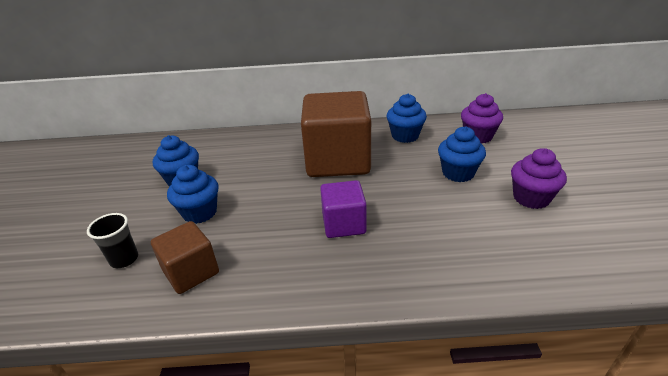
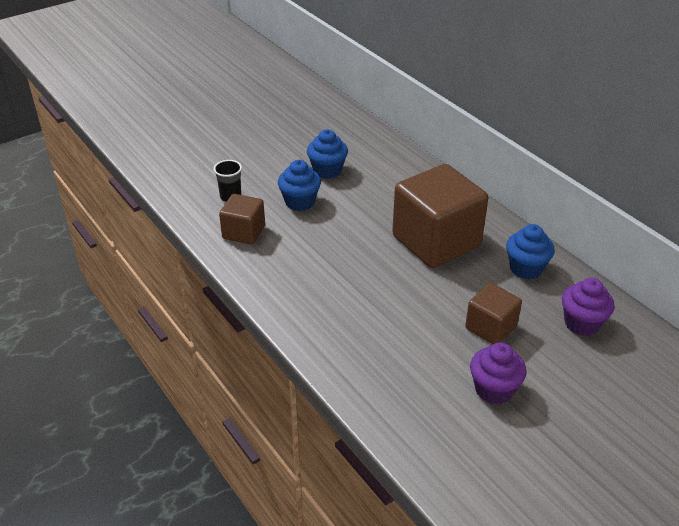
camera: 55 degrees right, 5 degrees up
(344, 224) = (352, 282): purple cube -> none
(458, 173) = (490, 328): blue cupcake -> brown cube

